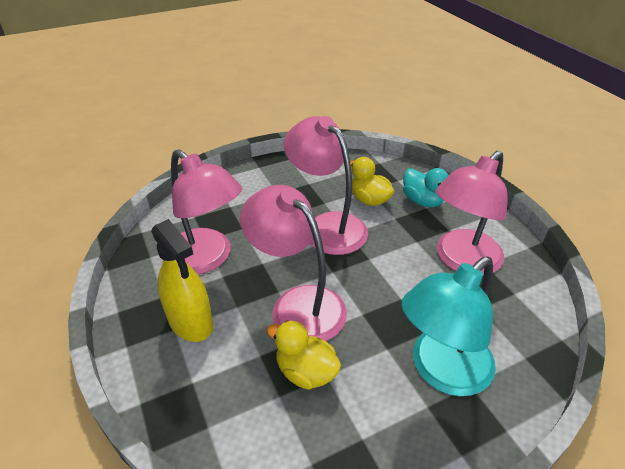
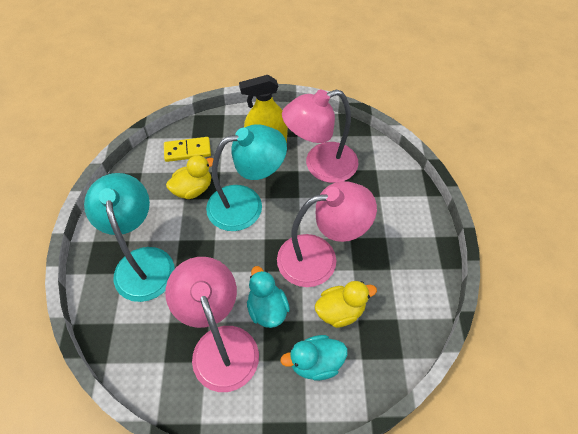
camera: 115 degrees right, 15 degrees up
(239, 417) = (187, 151): none -> yellow domino
(297, 304) = (246, 204): pink lamp -> turquoise lamp
(404, 242) = (267, 309): none -> turquoise duck

